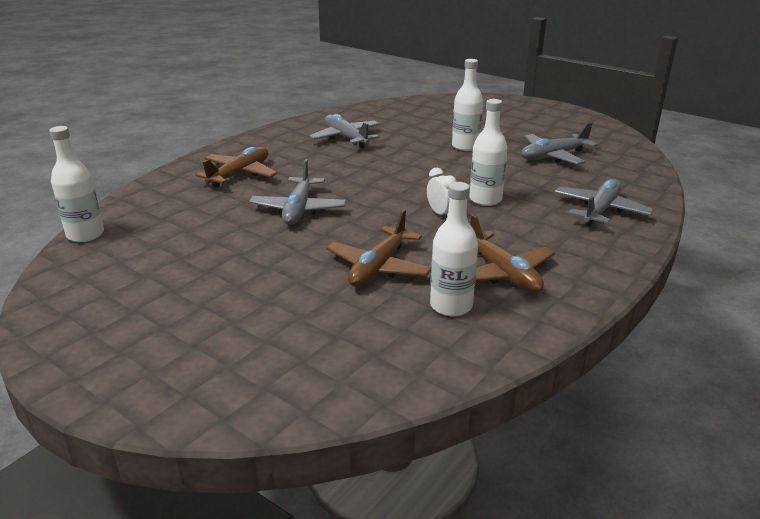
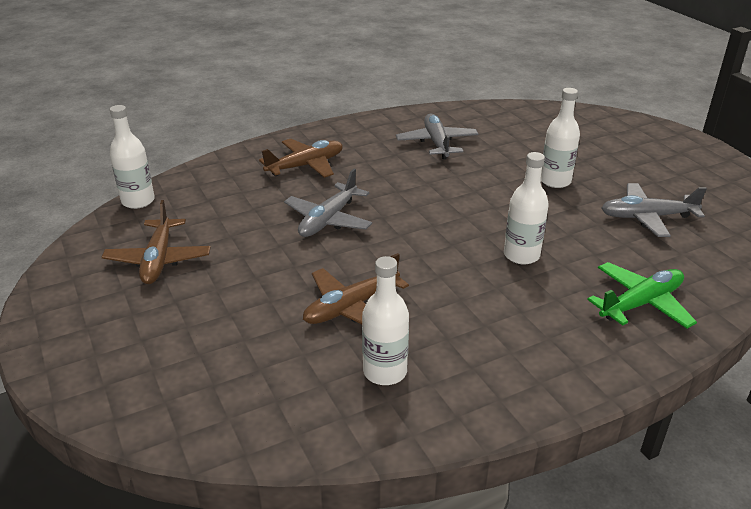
camera: 25 degrees right, 5 degrees up
(440, 214) = (460, 261): white clock -> none
(503, 273) = (466, 350): brown plane -> brown plane (159, 260)
(600, 210) = (641, 303): grey plane -> green plane

